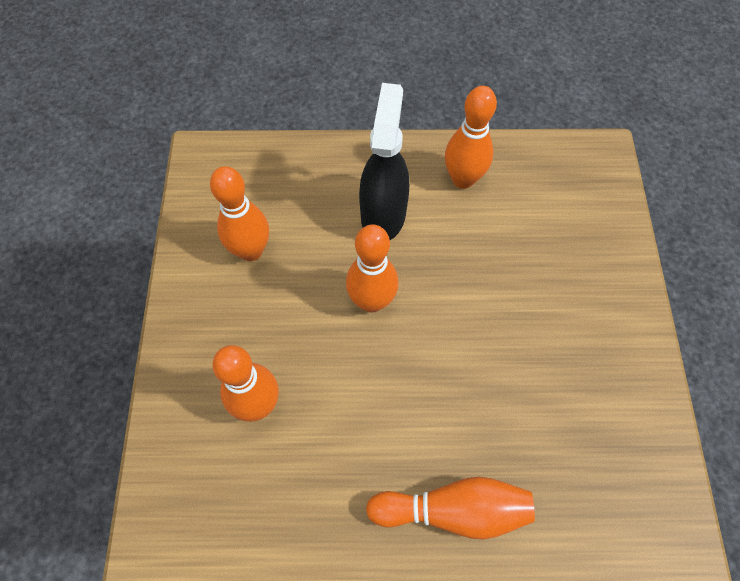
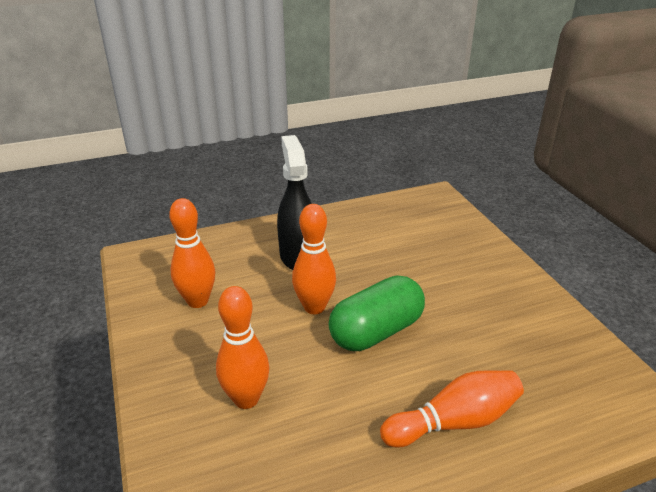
camera: 20 degrees left, 30 degrees down
(425, 360) = (376, 331): none -> green capsule
(463, 179) = (348, 226): orange bowling pin -> none

